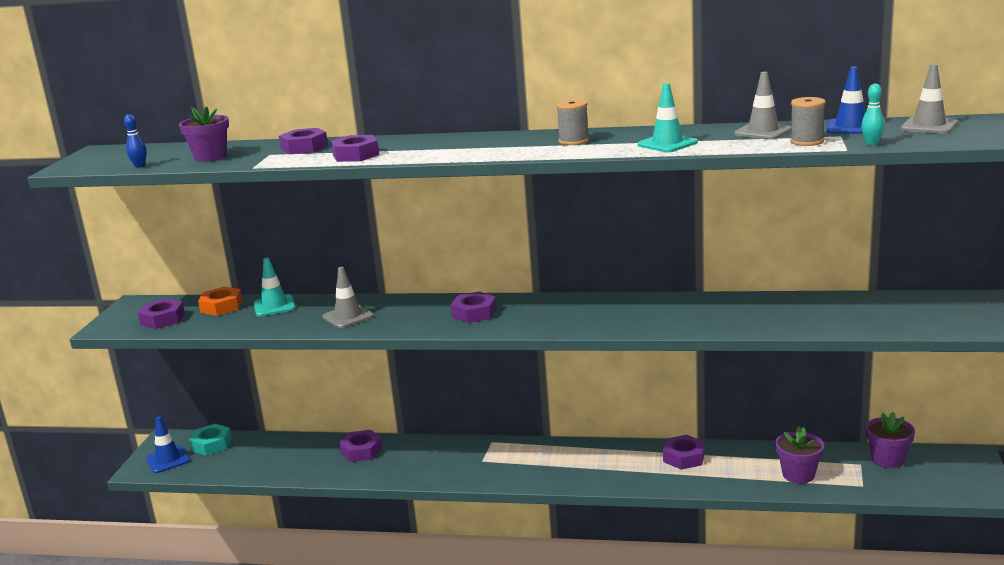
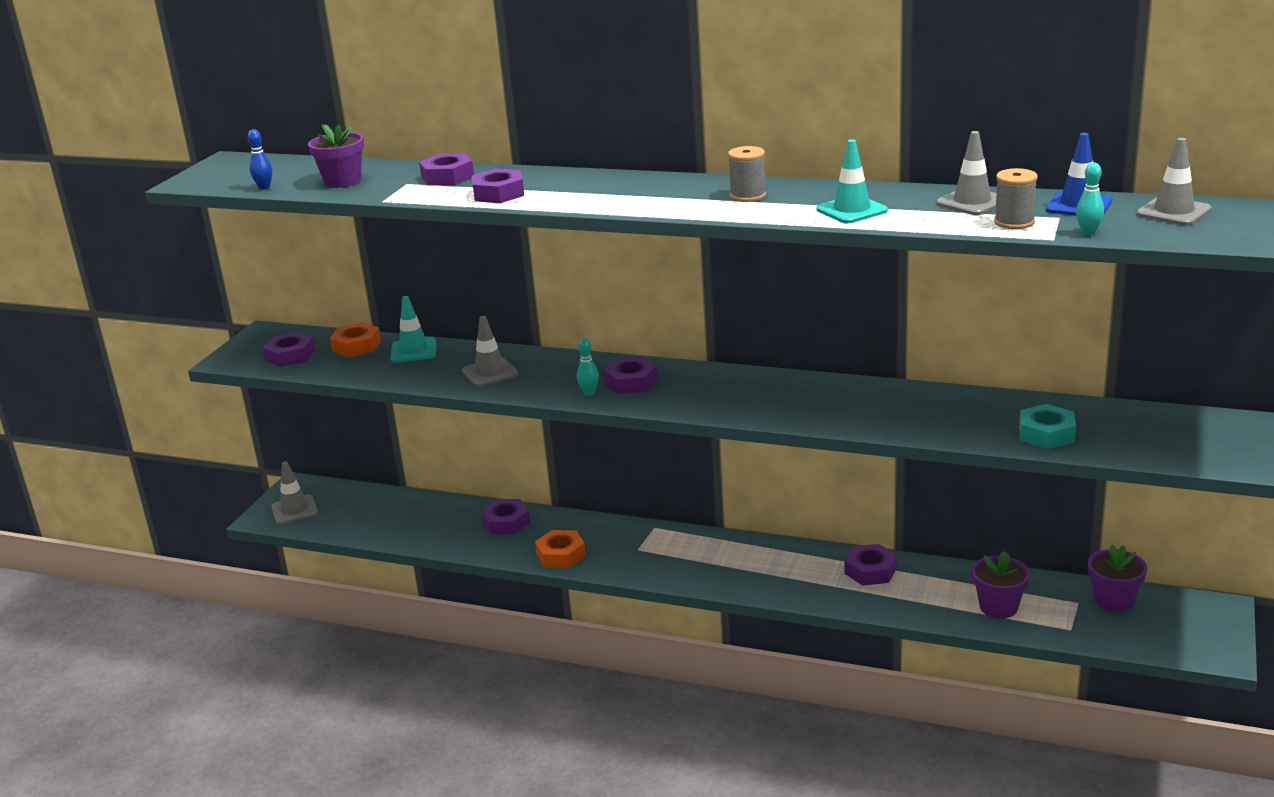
camera: 10 degrees right, 5 degrees up
(168, 460) = (294, 510): blue traffic cone -> grey traffic cone
(211, 444) = (344, 497): turquoise nut -> turquoise nut (1046, 434)
(417, 472) = (561, 555): none -> orange nut
(440, 324) = (589, 393): none -> turquoise bowling pin

